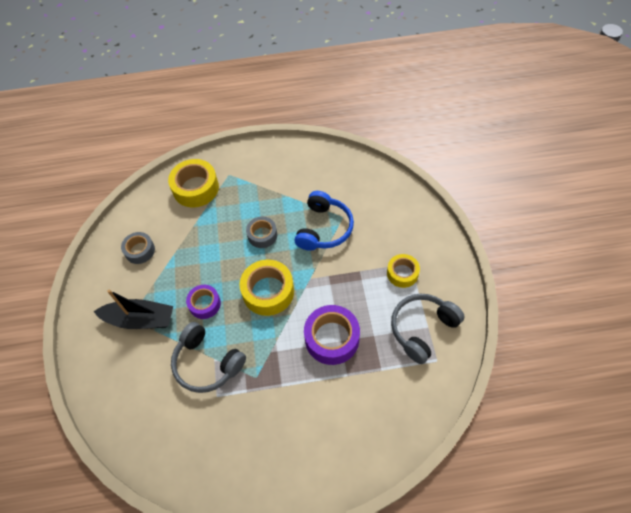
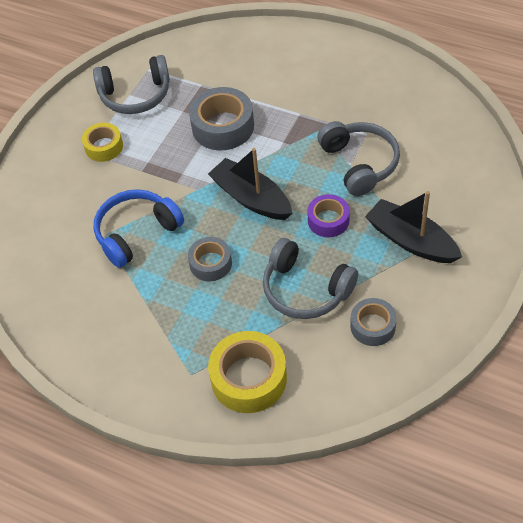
camera: 145 degrees left, 5 degrees down
(193, 250) = (305, 289): none -> grey headphones
(268, 292) = (251, 198): yellow tape -> black boat
(332, 338) = (223, 127): purple tape -> grey tape

